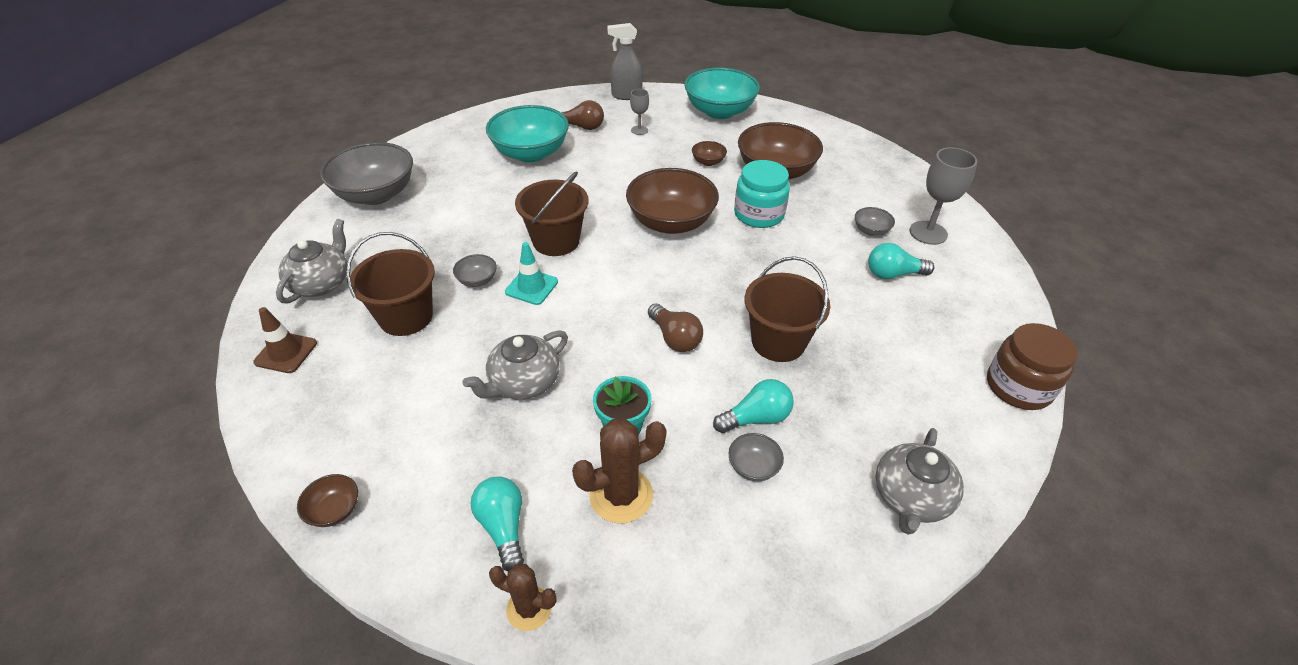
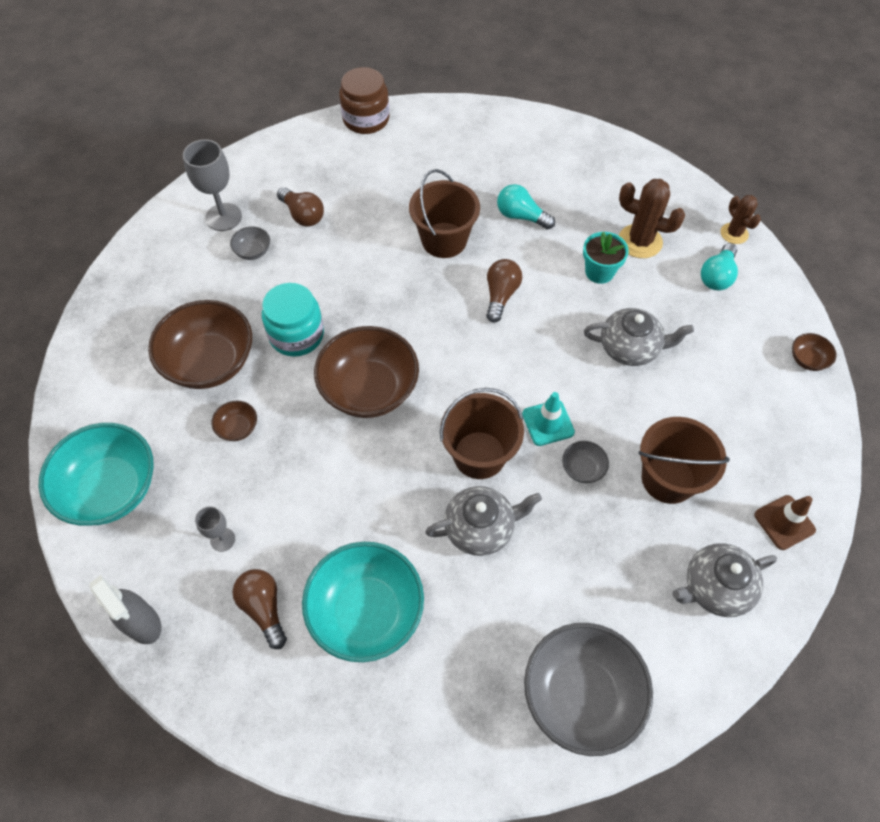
camera: 130 degrees left, 15 degrees up
(753, 467) = (556, 199): grey bowl -> none
(893, 274) = (303, 215): turquoise light bulb -> brown light bulb
(910, 498) = (503, 132): grey teapot -> grey teapot (480, 528)

